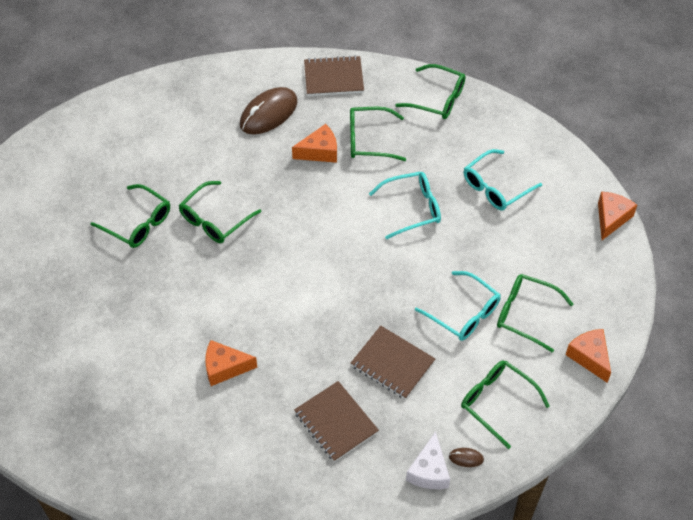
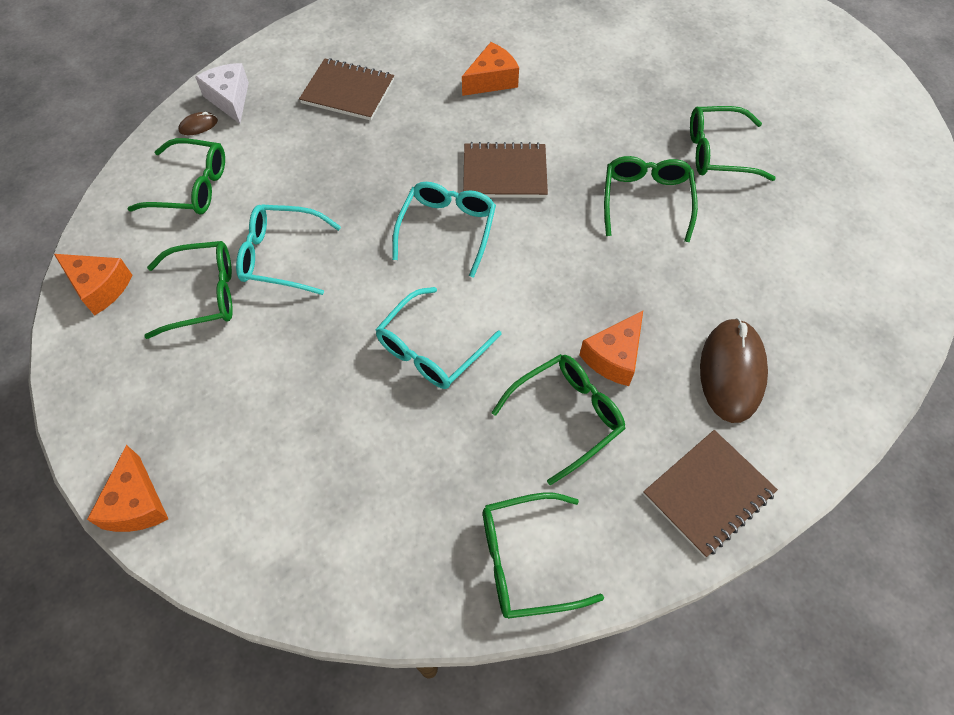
camera: 145 degrees right, 5 degrees up
(392, 363) = (328, 165): brown notebook -> brown notebook (504, 173)
(495, 187) = (337, 450): turquoise glasses -> turquoise glasses (447, 229)

